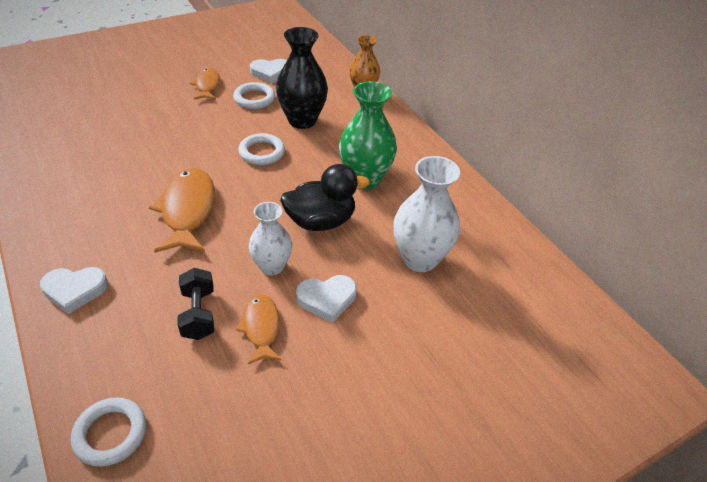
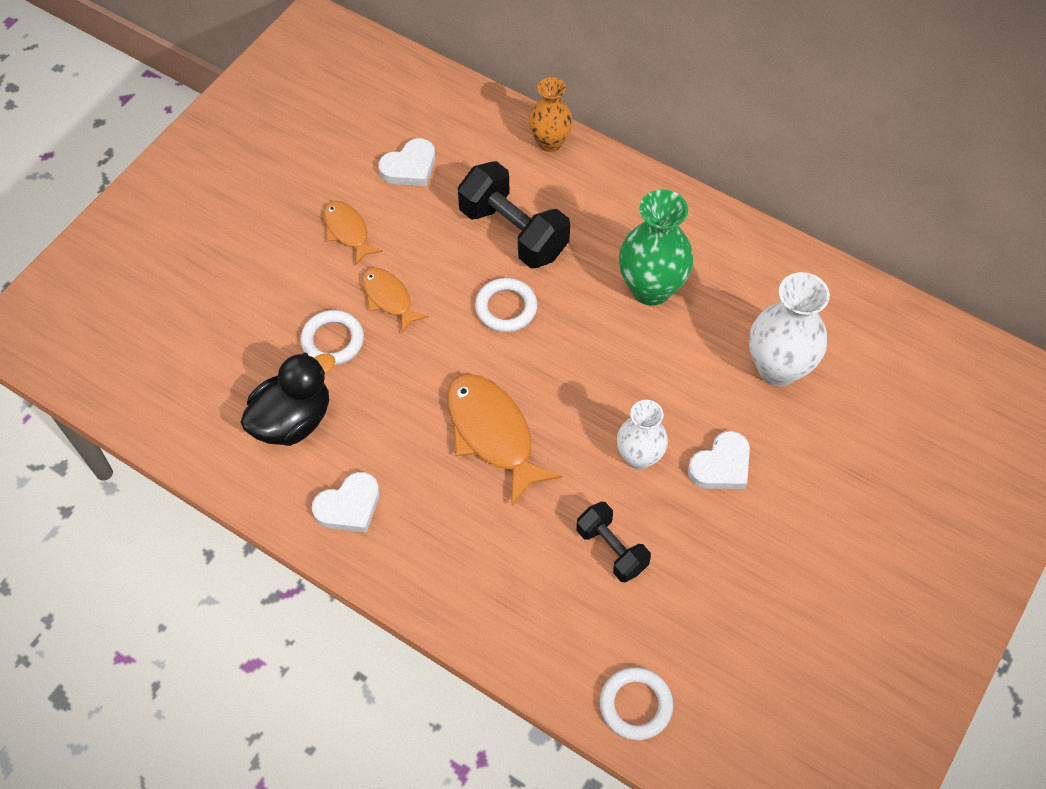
camera: 25 degrees left, 15 degrees up
(75, 290) = (465, 592): white heart -> white heart (349, 506)
(254, 98) = (426, 224): white ring -> white ring (333, 340)
(261, 328) = (683, 531): orange fish -> orange fish (389, 298)
(302, 120) = (513, 232): black vase -> black dumbbell
(321, 221) = (646, 373): black duck -> black duck (293, 420)

